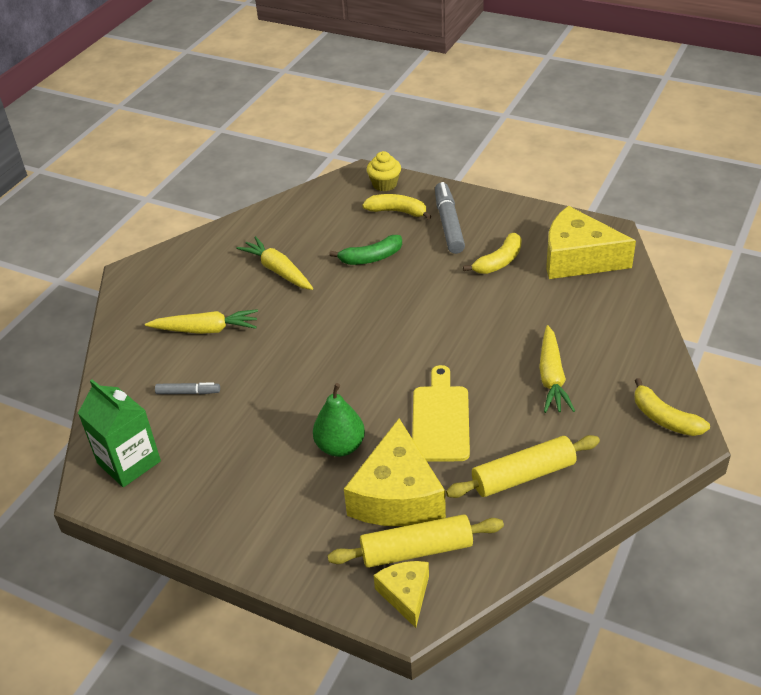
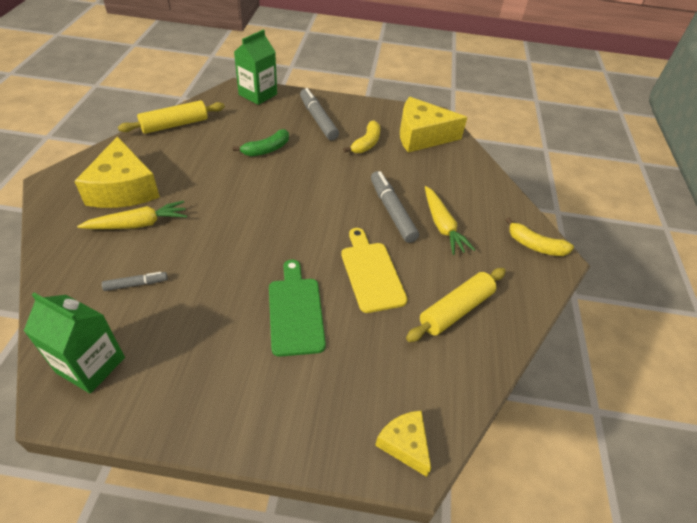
camera: 25 degrees left, 5 degrees up
(278, 271) = (191, 167): yellow carrot -> none
(340, 446) = (295, 311): green pear -> green cutting board
(384, 184) = (258, 94): yellow cupcake -> green carton
(397, 211) = (275, 113): yellow banana -> none
(397, 495) = (361, 348): yellow cheese -> yellow cheese (123, 189)
(416, 550) = (397, 396): yellow rolling pin -> yellow rolling pin (175, 125)
(495, 351) = (392, 211): none -> grey marker

